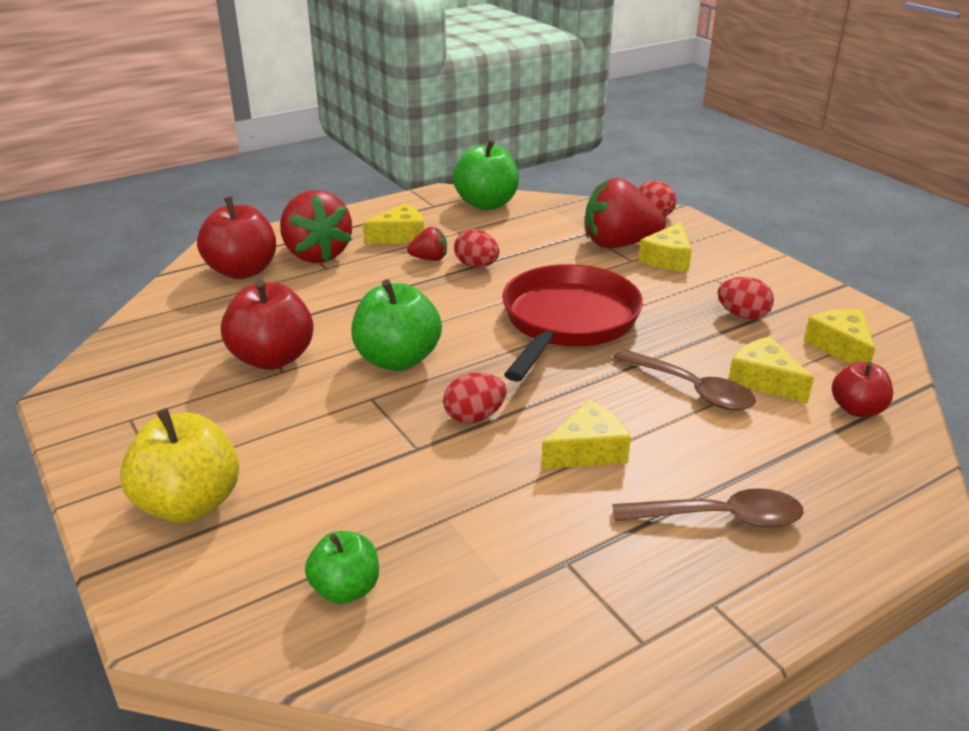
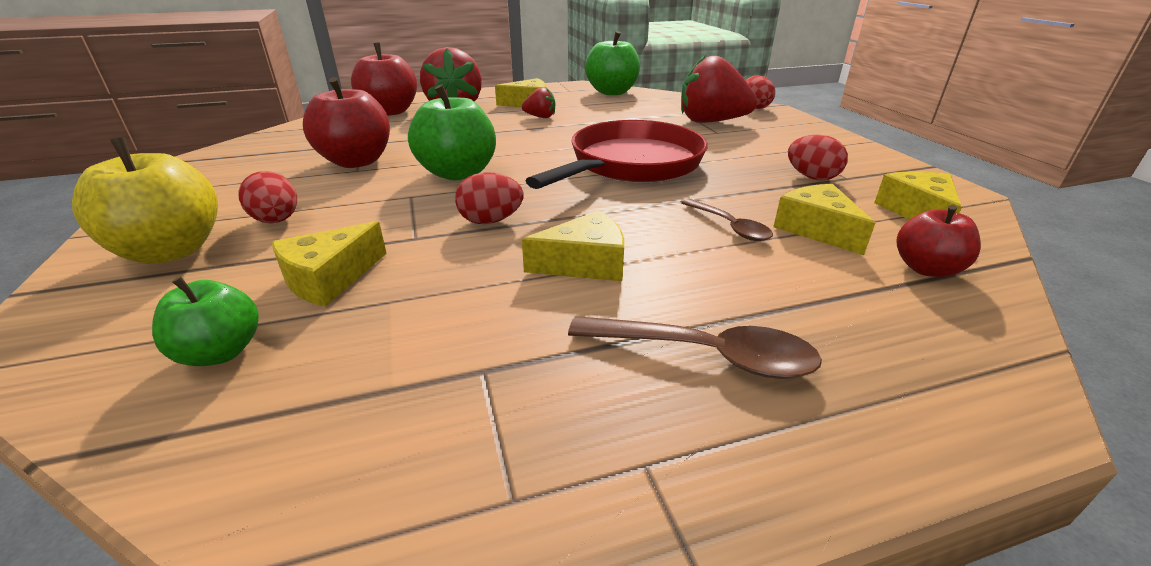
camera: 15 degrees right, 0 degrees up
(476, 266) = (576, 124): red egg -> red egg (277, 221)
(667, 259) = (752, 134): yellow cheese -> yellow cheese (329, 278)
(691, 389) = (730, 227): brown spoon -> brown spoon, size x0.66

